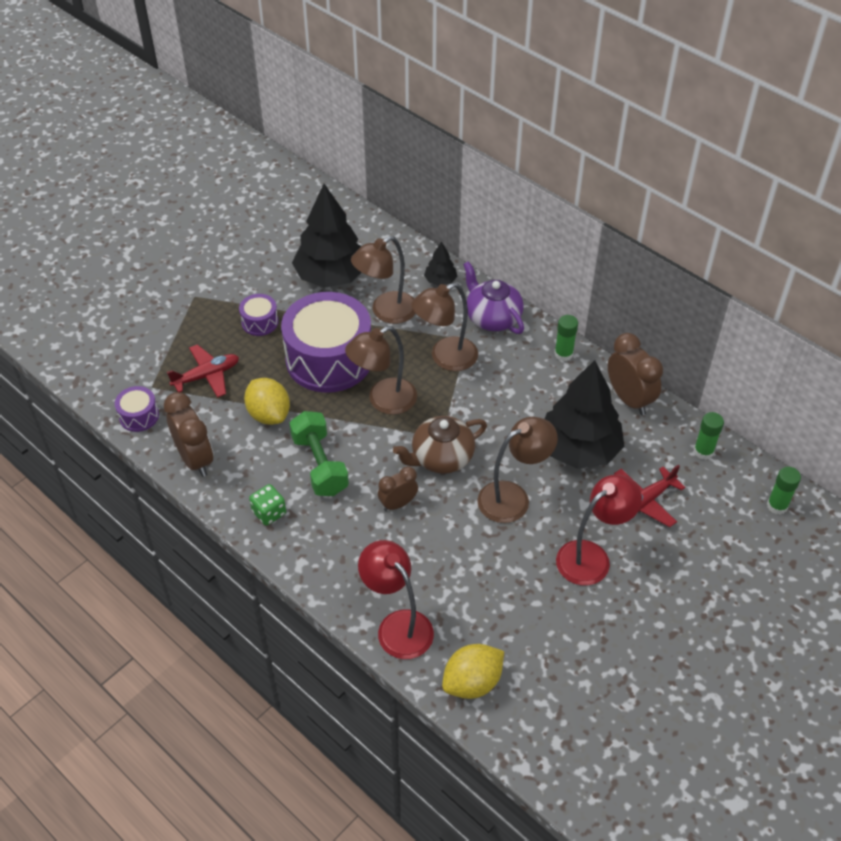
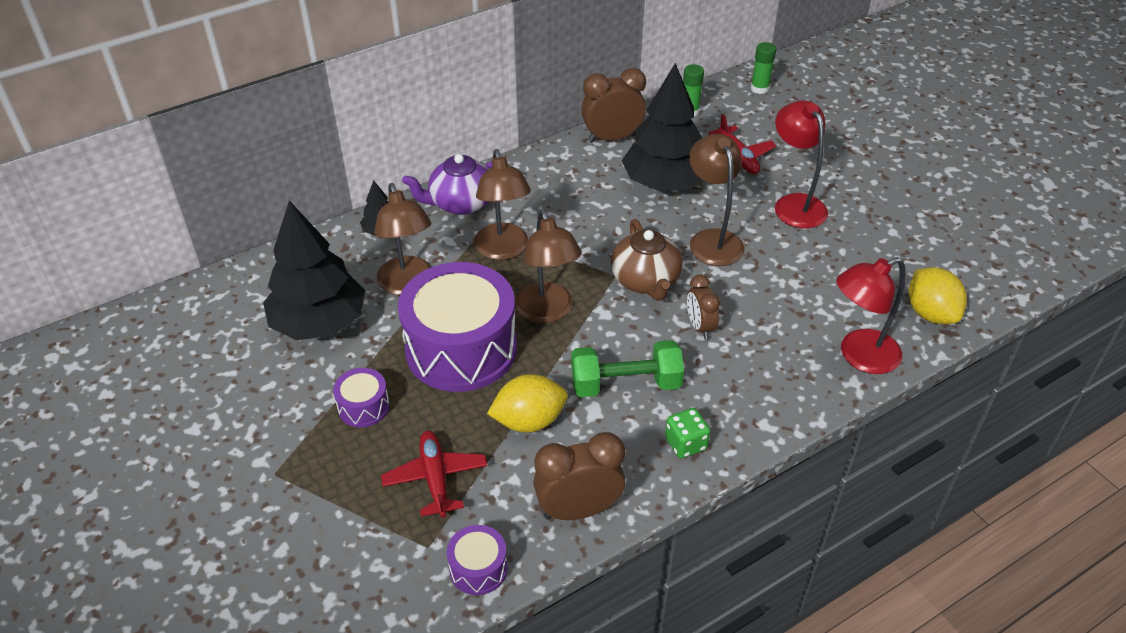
camera: 75 degrees left, 5 degrees down
(563, 354) = (536, 165): green glue stick -> none

